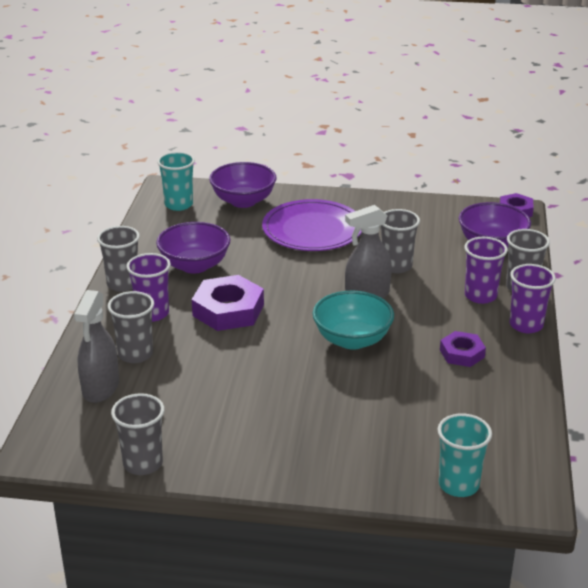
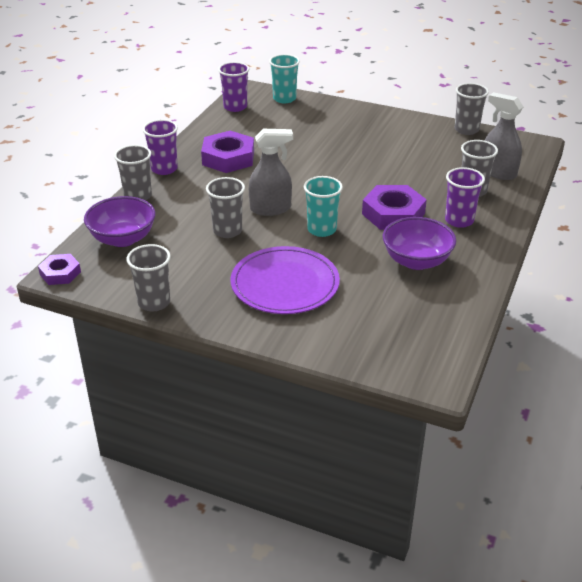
camera: 165 degrees left, 5 degrees up
(100, 388) = (498, 172): grey spray bottle -> grey spray bottle turned 75 degrees counterclockwise
(123, 284) = (487, 252): grey cup -> grey cup (154, 302)
(178, 204) = (425, 346): turquoise cup -> turquoise cup (322, 229)
(243, 201) = (346, 338): purple bowl -> none
(352, 340) = (302, 177): turquoise bowl -> none
(462, 353) = (228, 158): purple nut -> purple nut, size x1.70
(480, 296) = (177, 195): purple cup -> purple cup (235, 107)

